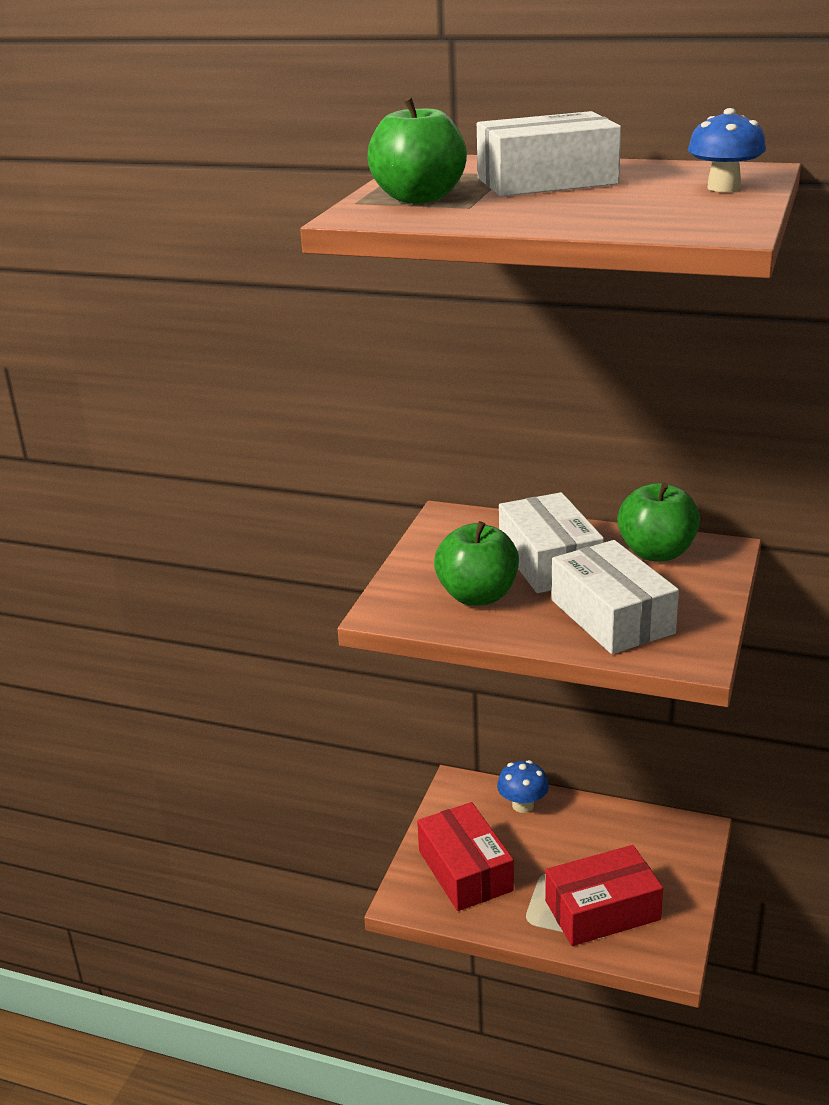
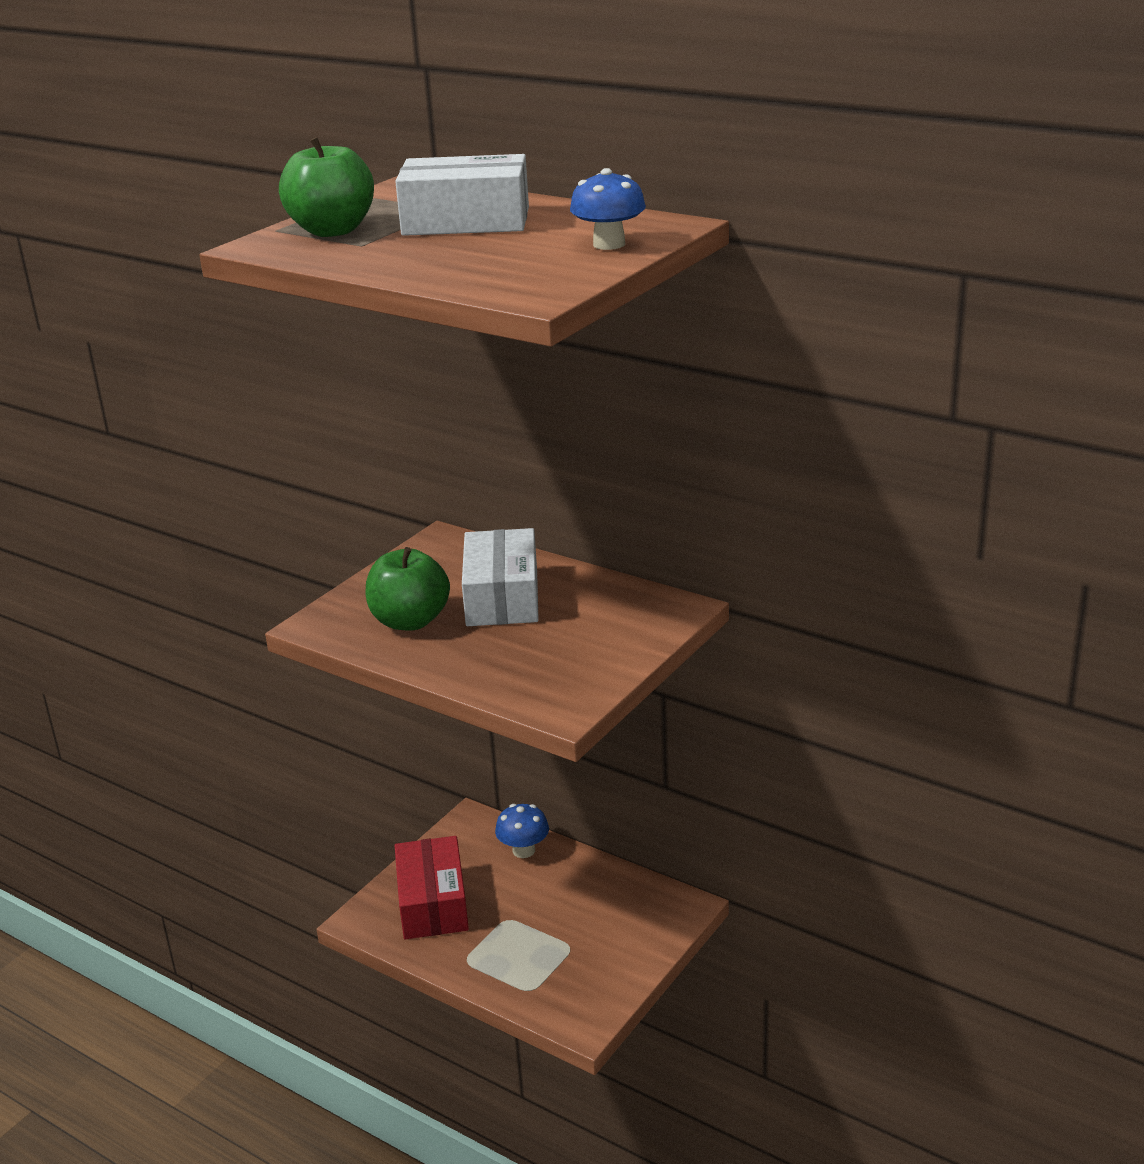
camera: 15 degrees right, 0 degrees up
(602, 910) = (543, 965): red box -> none
(612, 616) = (518, 659): white box -> none
(656, 553) = (612, 602): green apple -> none

